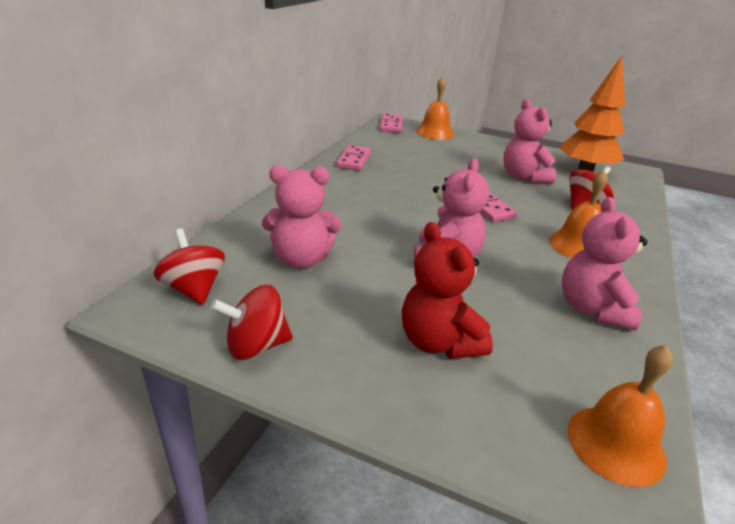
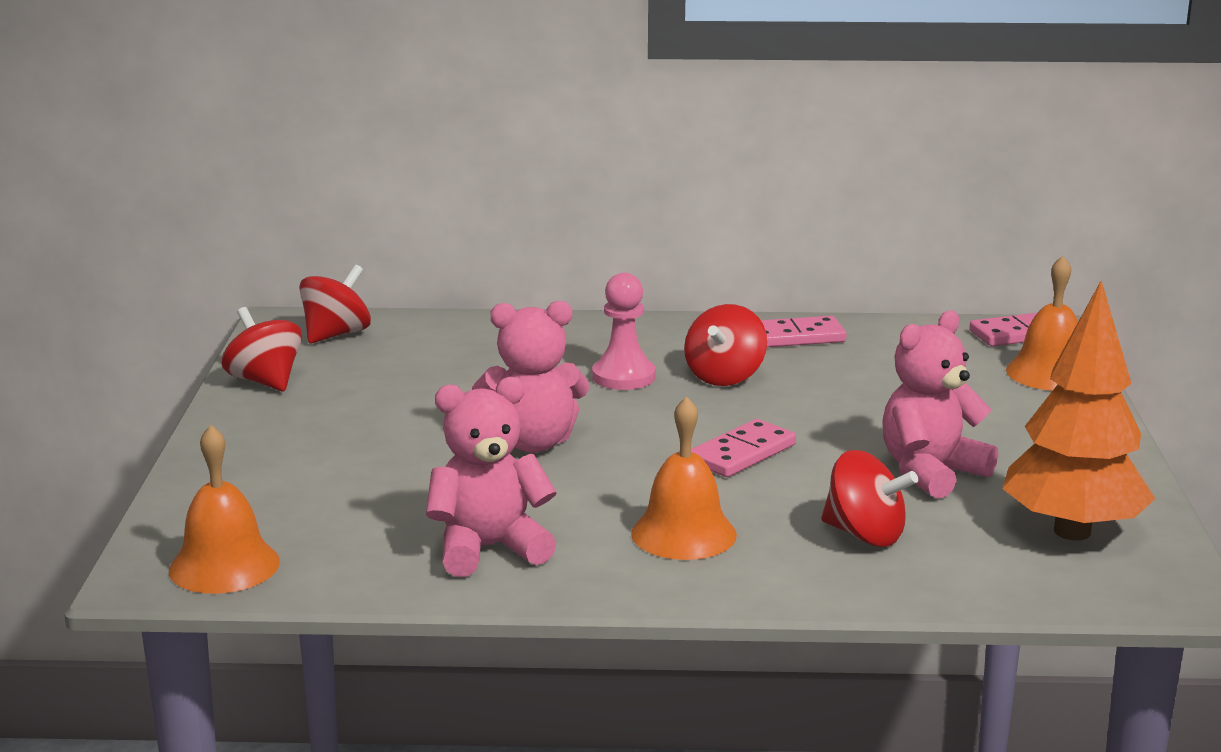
camera: 70 degrees right, 10 degrees down
(301, 259) = (443, 366): pink teddy bear -> none
(368, 210) = (623, 377): none -> pink pawn
(389, 186) = (725, 377): none -> red spinning top
(439, 342) = (335, 462): red teddy bear -> none

